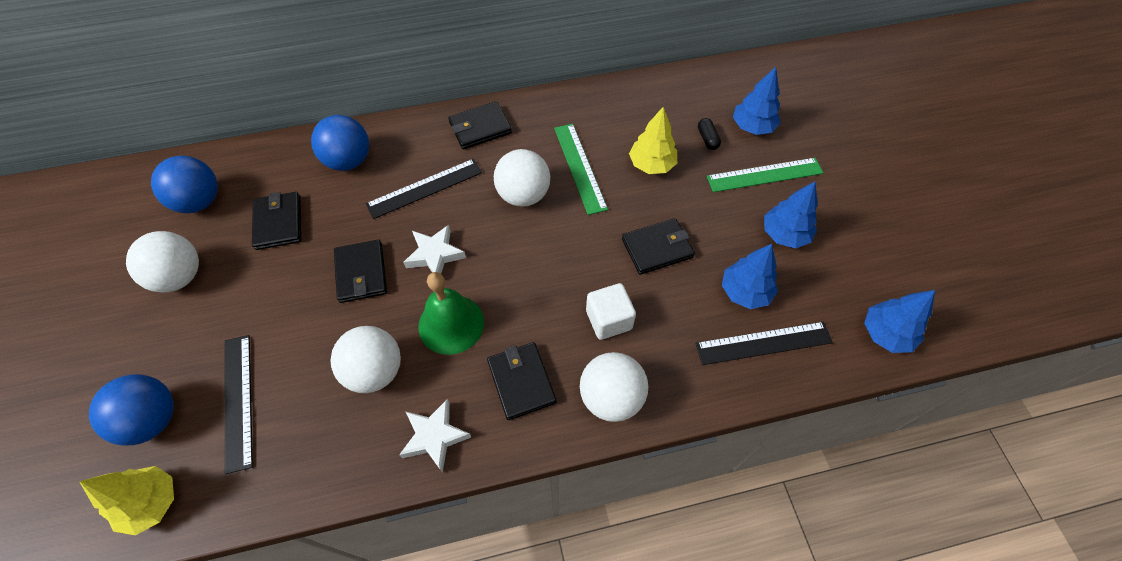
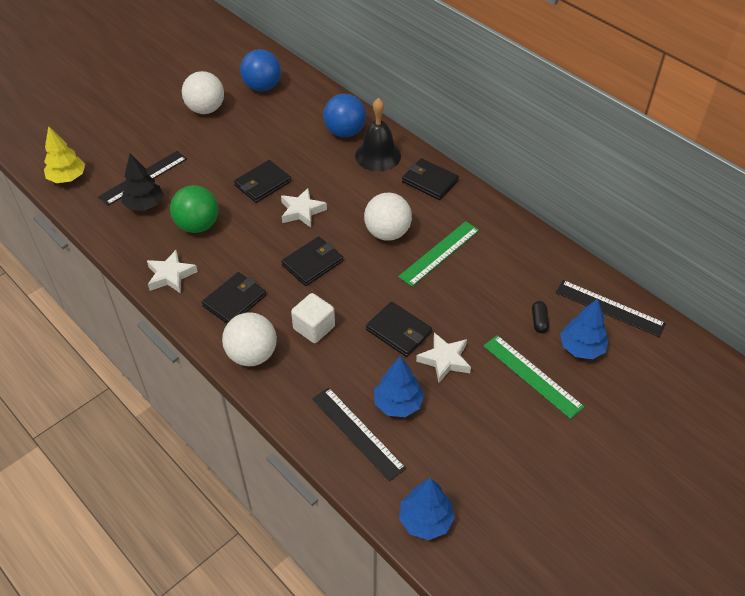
camera: 60 degrees right, 10 degrees down
(152, 419) = (113, 151): blue ball -> none
(278, 222) = (272, 127): black wallet -> black wallet (312, 263)
(289, 419) = (144, 205): none -> black tree
(375, 371) = (198, 225): white ball -> green ball
(408, 150) = (378, 155): none -> black bell
(425, 188) = (352, 179): black ruler -> black ruler (609, 308)
(451, 324) = (254, 245): green bell -> none
(651, 164) = (479, 295): yellow tree -> none
(707, 139) = (539, 321): black capsule -> black capsule turned 45 degrees counterclockwise
(713, 229) = (444, 360): none -> white star
(784, 234) = (477, 412): blue tree -> none

